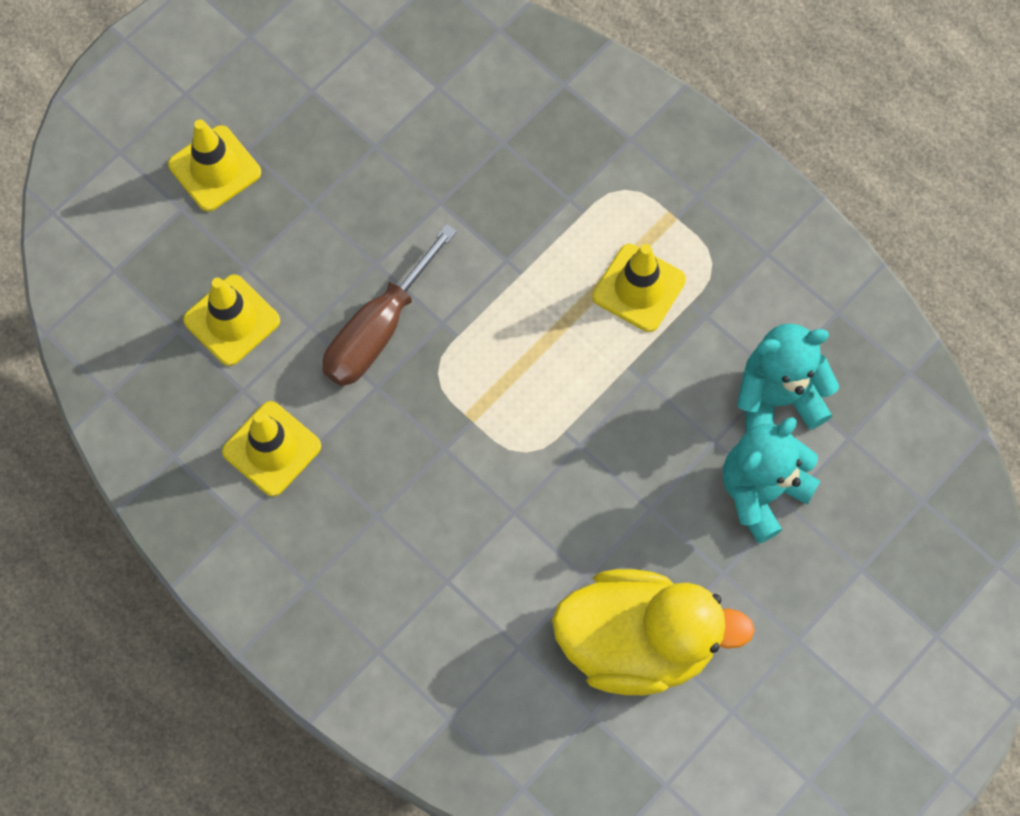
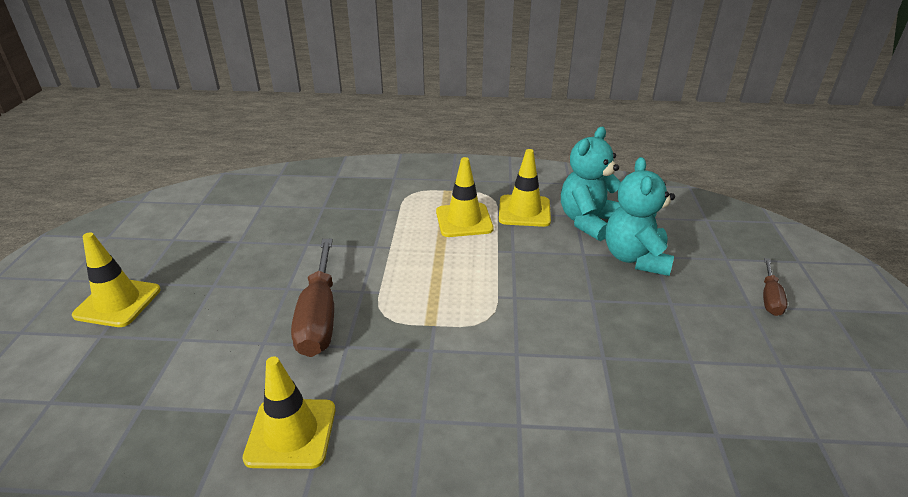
camera: 40 degrees left, 35 degrees down
(232, 320) = (191, 374): yellow traffic cone -> yellow traffic cone (524, 211)
(637, 642) = (680, 369): yellow duck -> none
(831, 648) = (770, 298): none -> brown screwdriver

